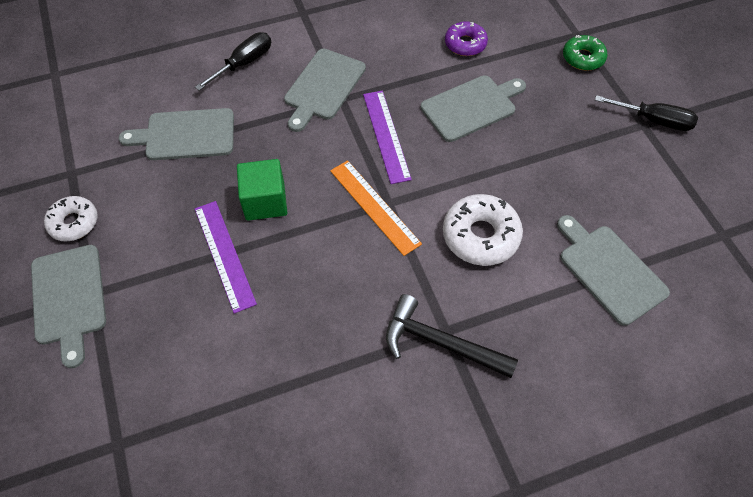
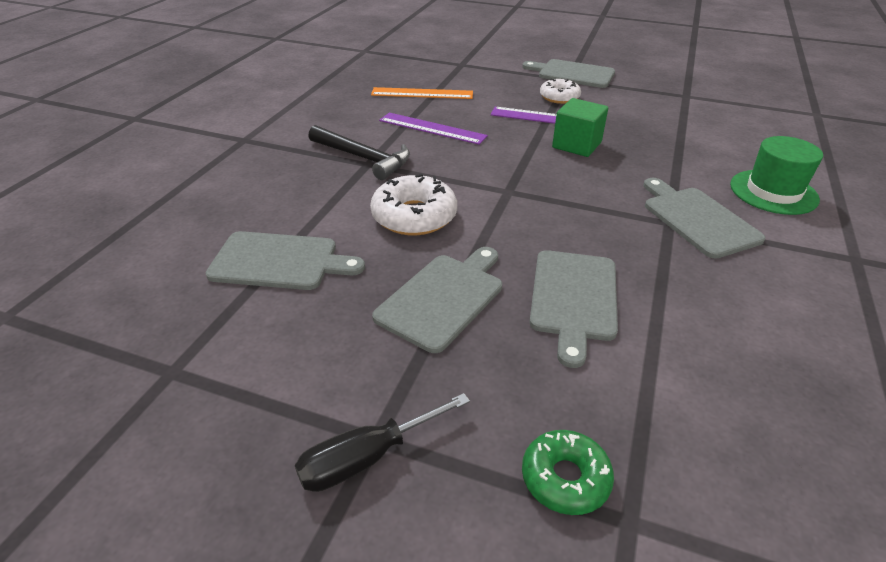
camera: 130 degrees right, 20 degrees down
(74, 223) = (635, 87): white donut -> white donut (559, 97)
(186, 135) = (689, 139): grey cutting board -> grey cutting board (443, 298)
(244, 63) = (773, 192): black screwdriver -> green hat
(374, 206) = (513, 183): orange ruler -> orange ruler (422, 93)
(386, 135) = (589, 224): purple ruler -> purple ruler (432, 128)
(441, 343) = (363, 158): black hammer -> black hammer turned 60 degrees clockwise
(465, 44) = (699, 361): purple donut -> none

